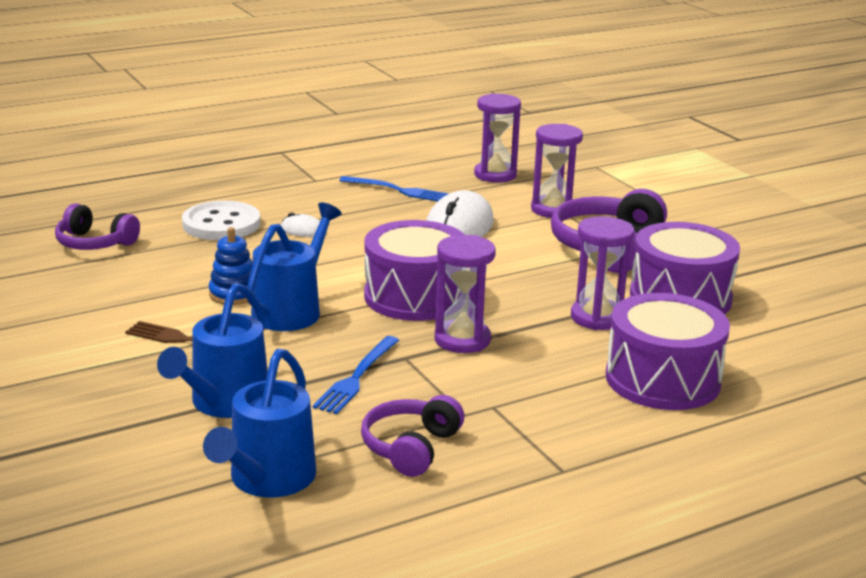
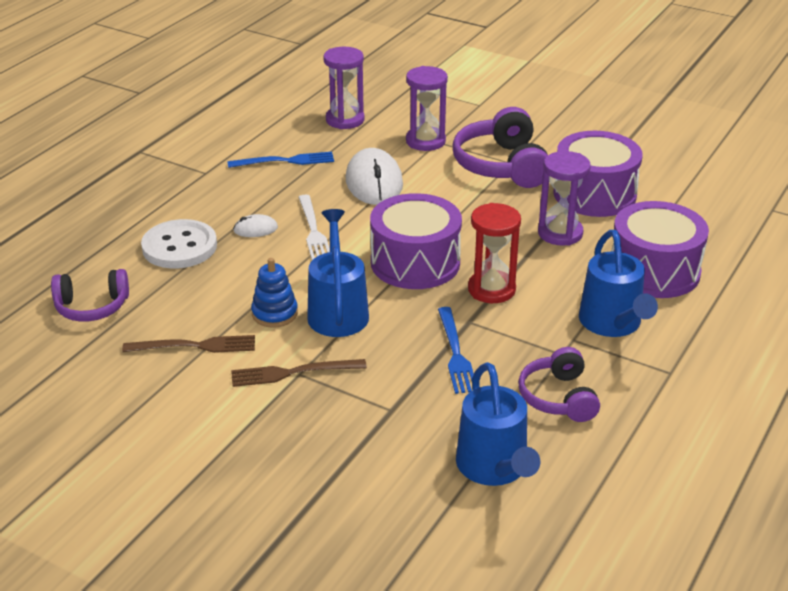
camera: 30 degrees left, 10 degrees up
(136, 295) = (195, 346): none -> brown fork
(224, 403) = (388, 417): blue watering can -> blue watering can (613, 324)
(353, 245) = (313, 230): none -> white fork
(462, 340) = (491, 289): purple hourglass -> red hourglass

